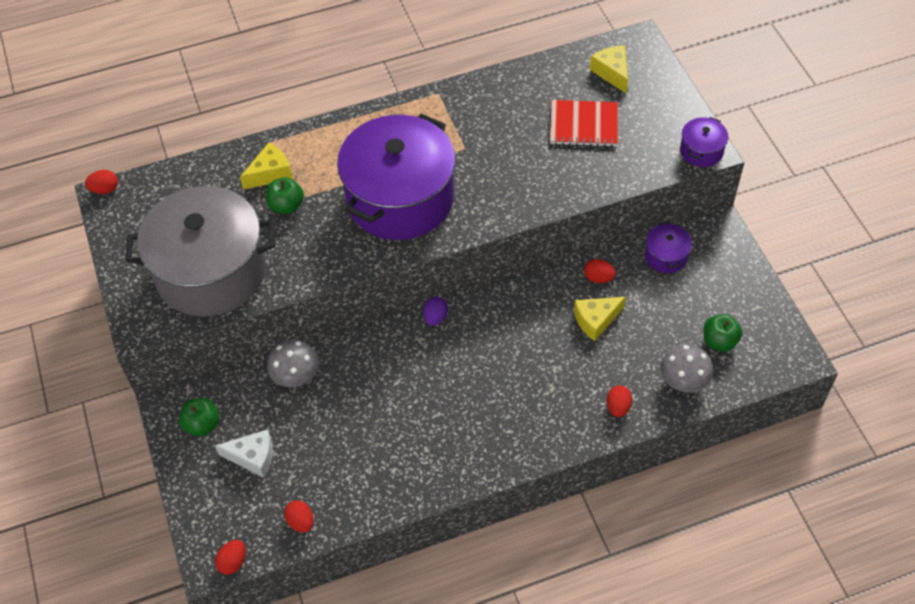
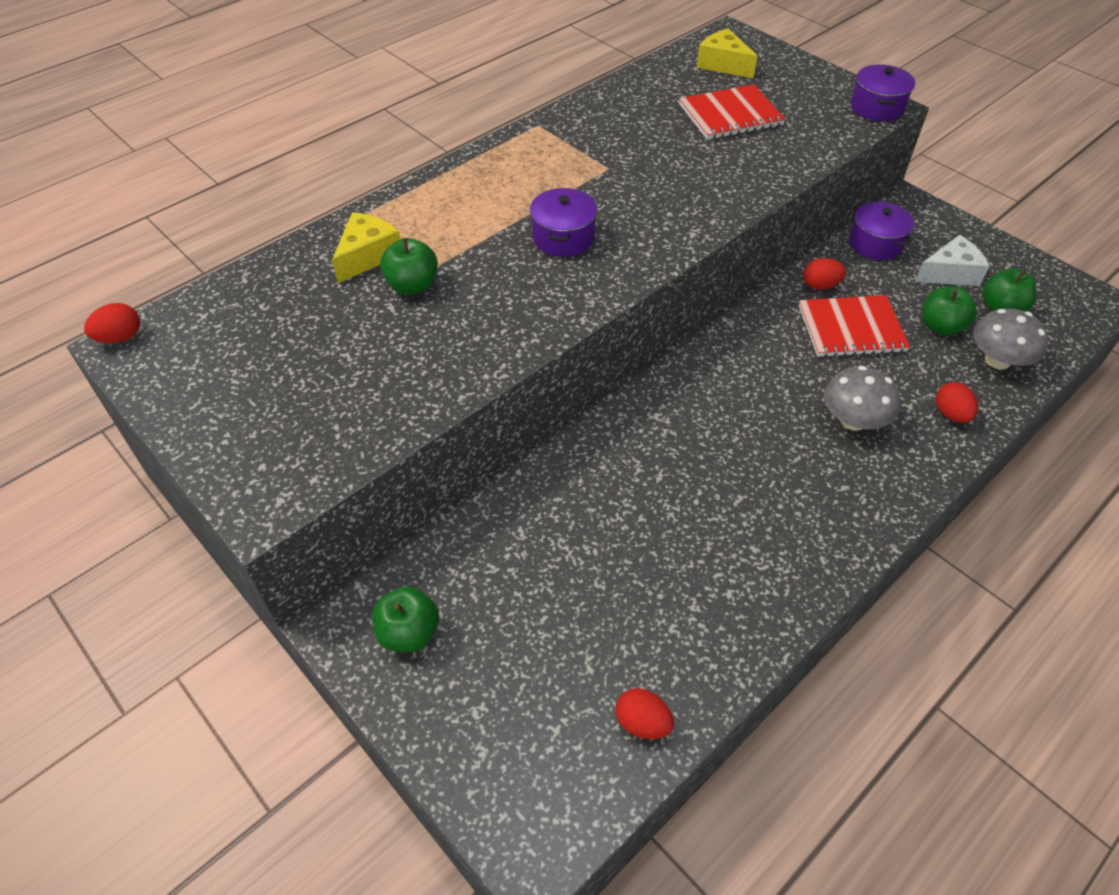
camera: 25 degrees left, 5 degrees down
(211, 271) = (343, 394): grey pot -> none
(233, 562) = (571, 835): red egg -> none
(253, 457) = (513, 652): white cheese -> white cheese (950, 273)
(295, 375) = (514, 514): grey mushroom -> grey mushroom (853, 420)
(400, 198) = (563, 237): purple pot -> purple pot, size x0.41
(435, 317) = (658, 384): purple egg -> none
(596, 320) = (851, 329): yellow cheese -> red notebook
(662, 340) = (940, 326): none -> green apple

